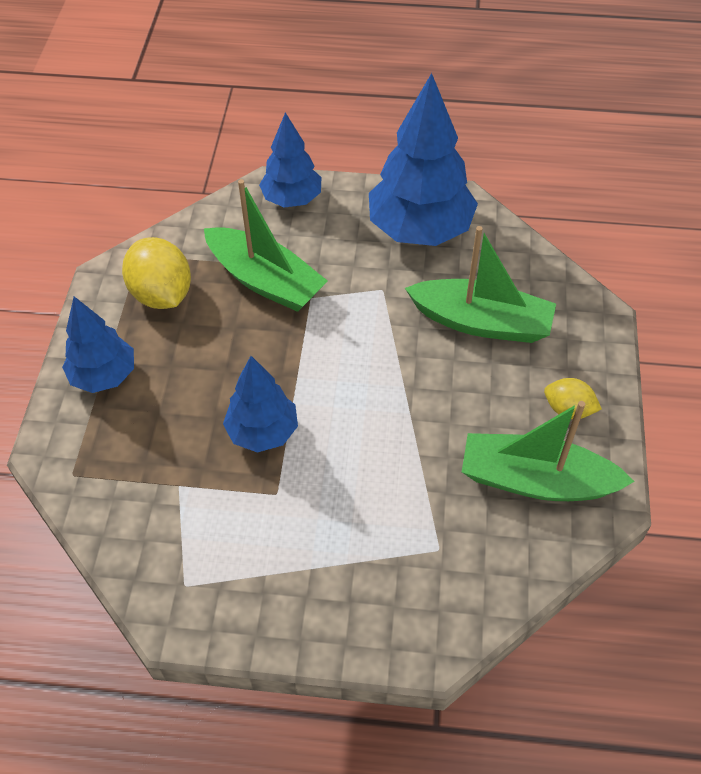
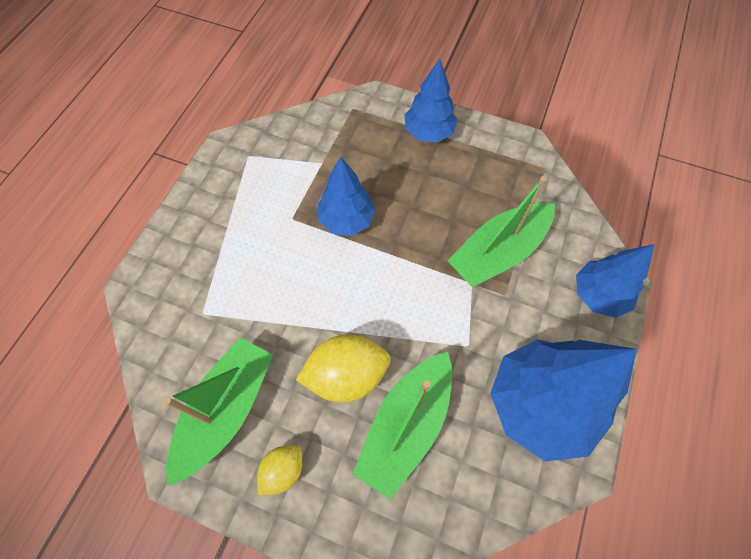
camera: 105 degrees right, 10 degrees up
(162, 294) = (499, 177): yellow lemon -> yellow lemon (346, 375)

